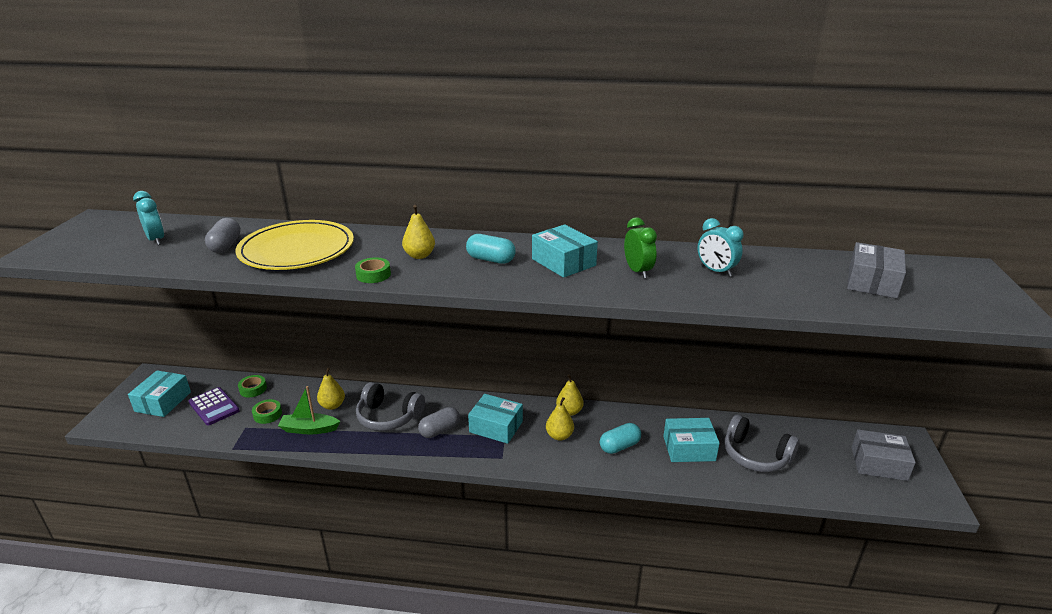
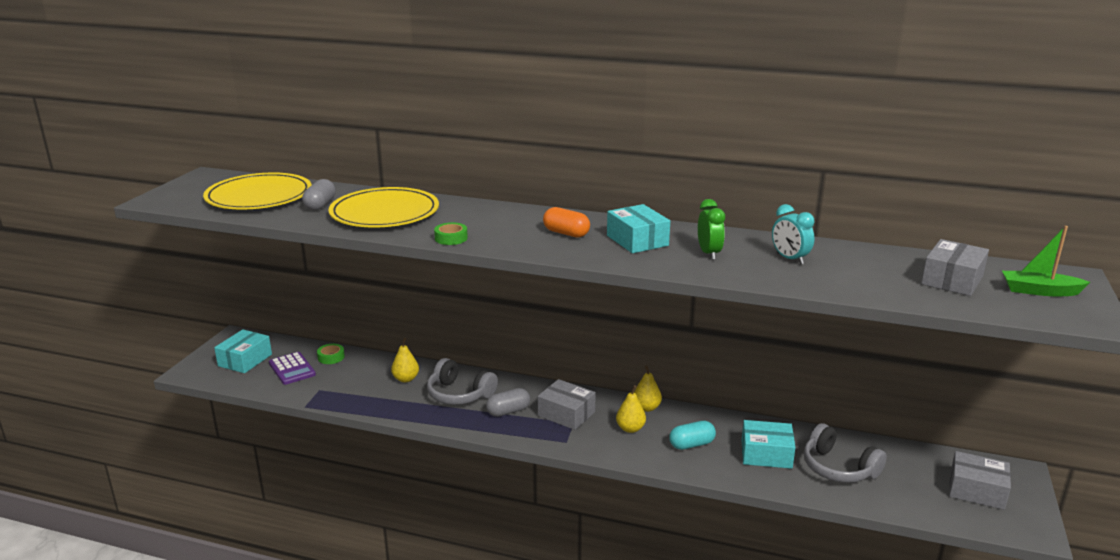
camera: 10 degrees right, 5 degrees down
(156, 240) = (259, 196): turquoise clock -> yellow plate
(267, 414) = (342, 381): green tape -> none
(309, 429) = (380, 397): green boat -> green boat (1039, 291)
(419, 255) = (498, 225): yellow pear -> none
(490, 260) = (566, 233): turquoise capsule -> orange capsule
(496, 427) = (566, 414): turquoise box -> grey box

